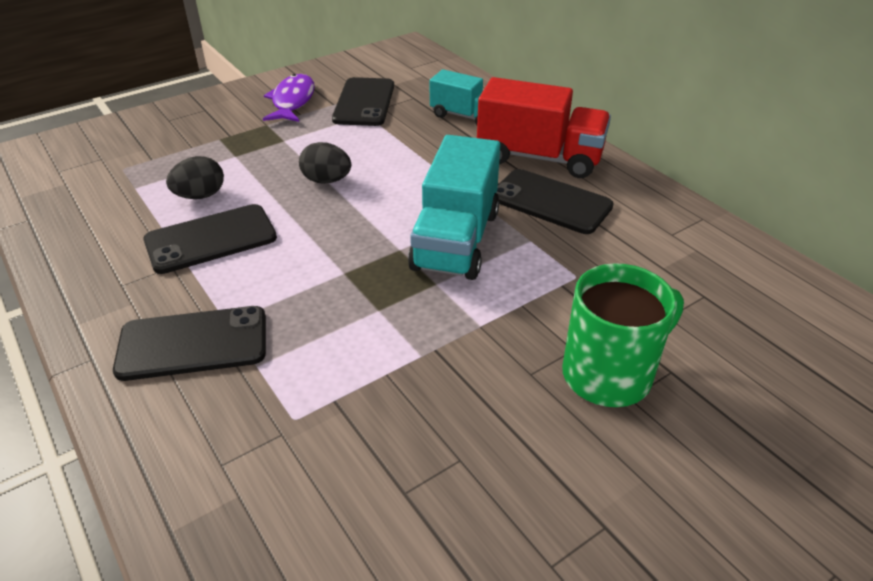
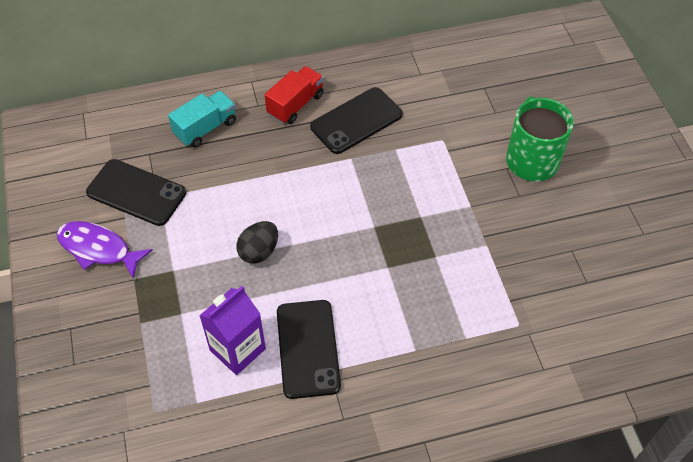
camera: 70 degrees left, 15 degrees up
(193, 343) = (431, 374): black phone -> none
(200, 196) = (237, 349): black egg -> purple carton
(456, 240) = (377, 190): turquoise truck -> none
(539, 157) = (295, 104): red truck -> red truck, size x0.61

